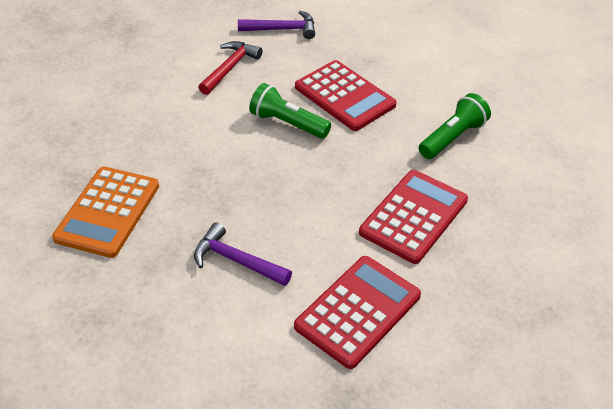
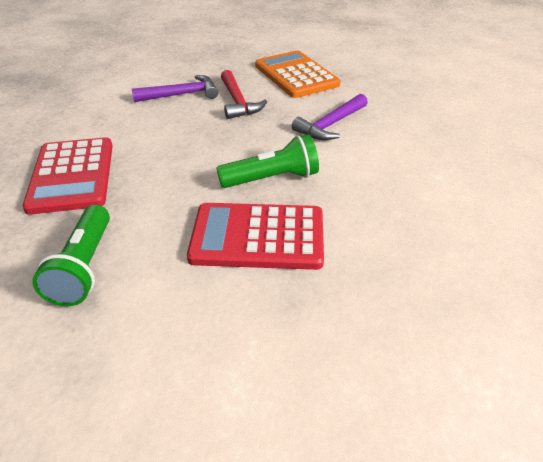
camera: 135 degrees right, 5 degrees down
(230, 68) = (406, 191): red hammer -> red hammer (238, 102)
(282, 29) = (450, 271): purple hammer -> purple hammer (330, 125)
(358, 311) = (70, 111): red calculator -> none

